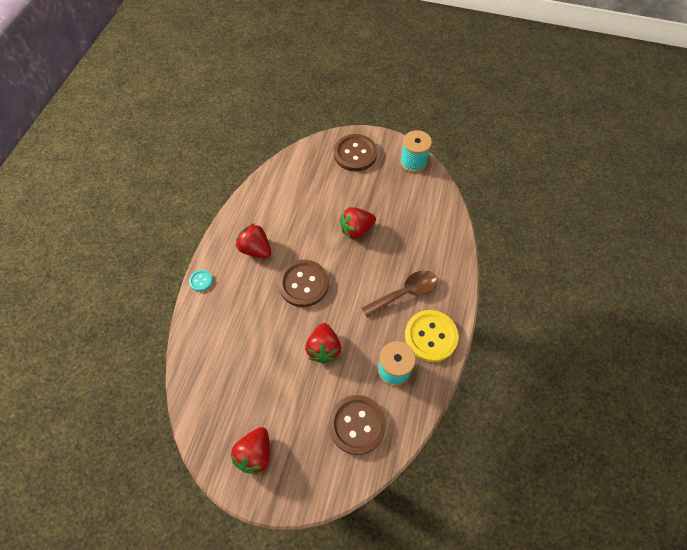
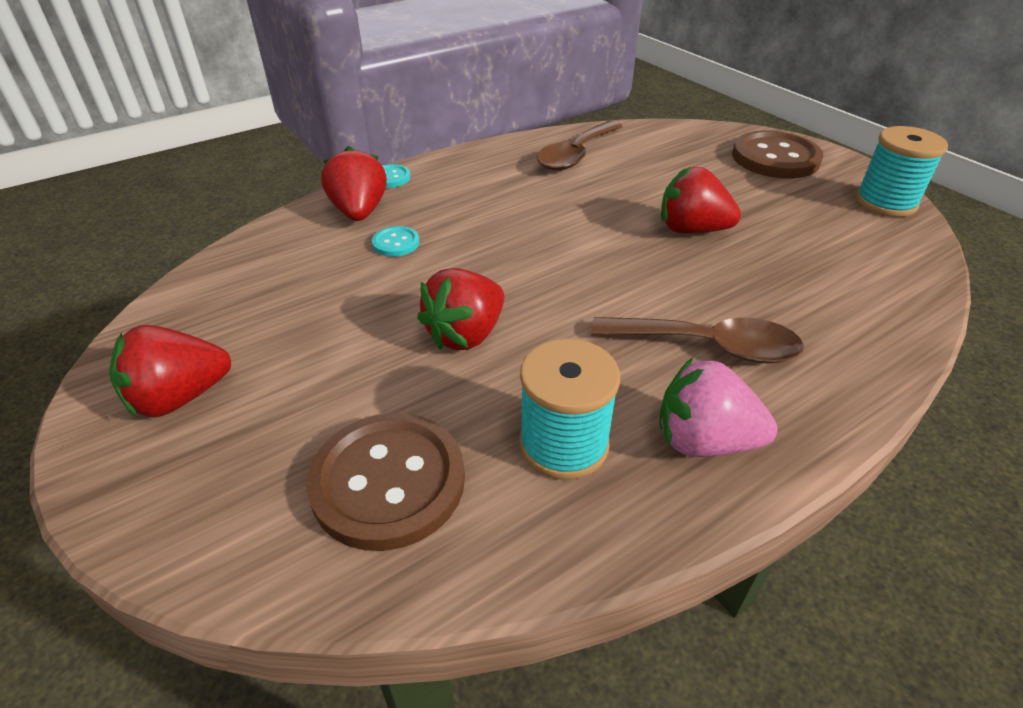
camera: 40 degrees right, 20 degrees down
(249, 321) = (396, 243): none -> turquoise button
(255, 249) = (502, 182): red strawberry -> red strawberry (359, 212)
(270, 206) = (576, 155): none -> brown spoon
(303, 284) = (528, 246): brown button -> none
(430, 336) = (704, 441): yellow button -> pink strawberry

